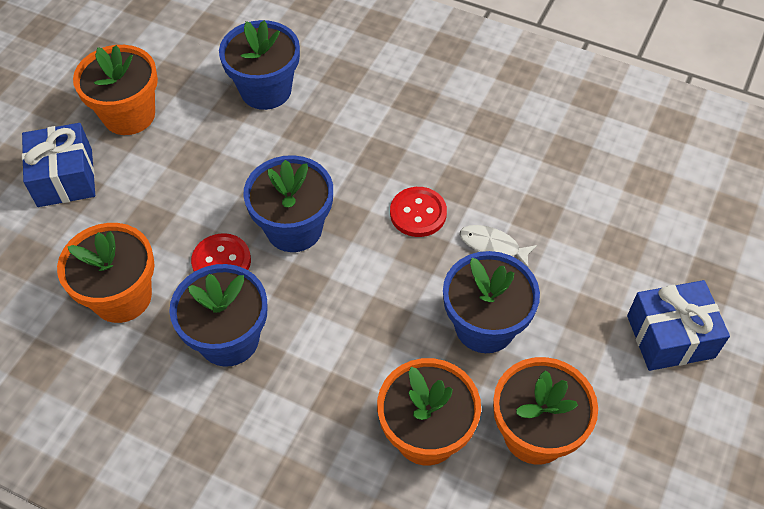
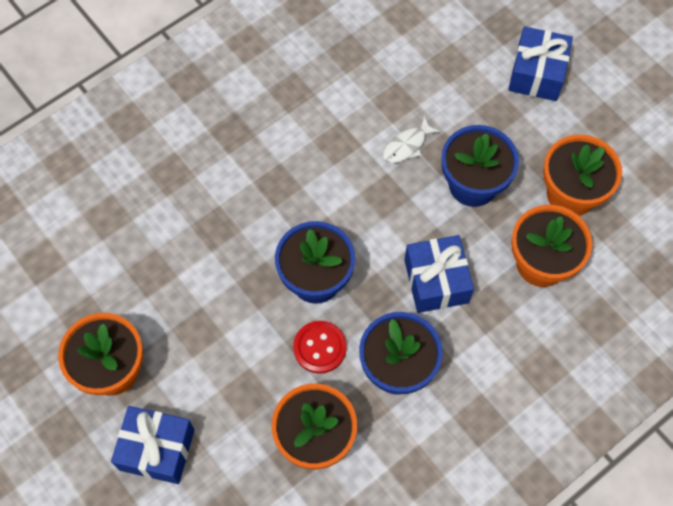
camera: 65 degrees left, 10 degrees up
(266, 90) = (151, 243): blue flower pot -> none
(348, 336) = (436, 281): none -> blue gift
(418, 213) = (349, 182): red button -> none

